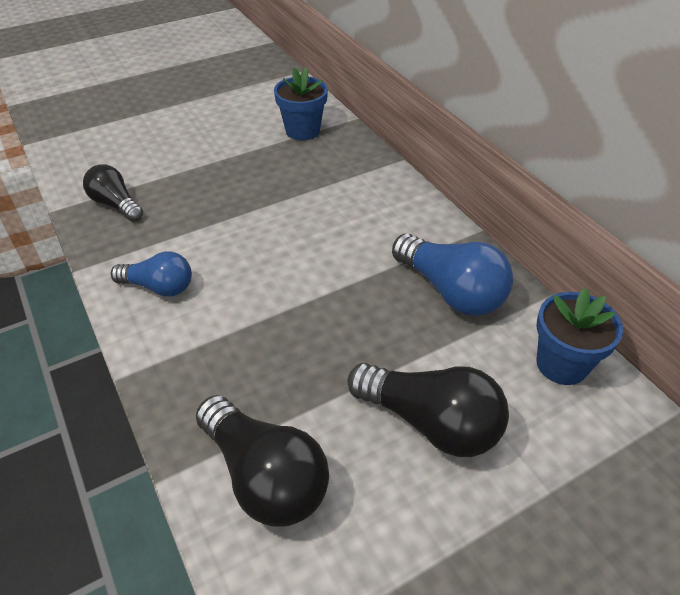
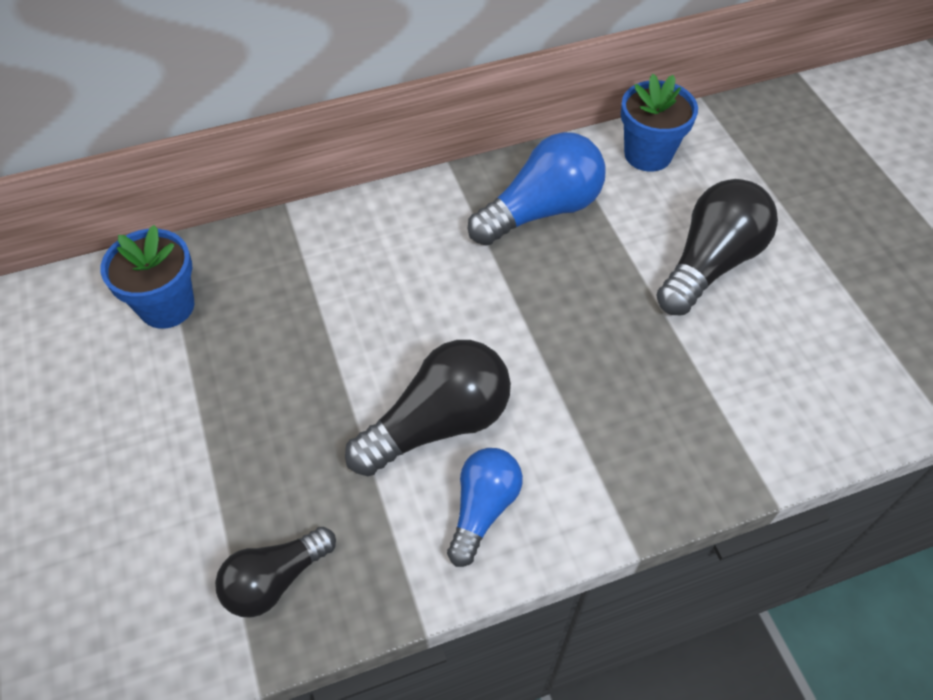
camera: 80 degrees left, 10 degrees up
(265, 476) = (770, 404): black light bulb -> black light bulb (438, 423)

